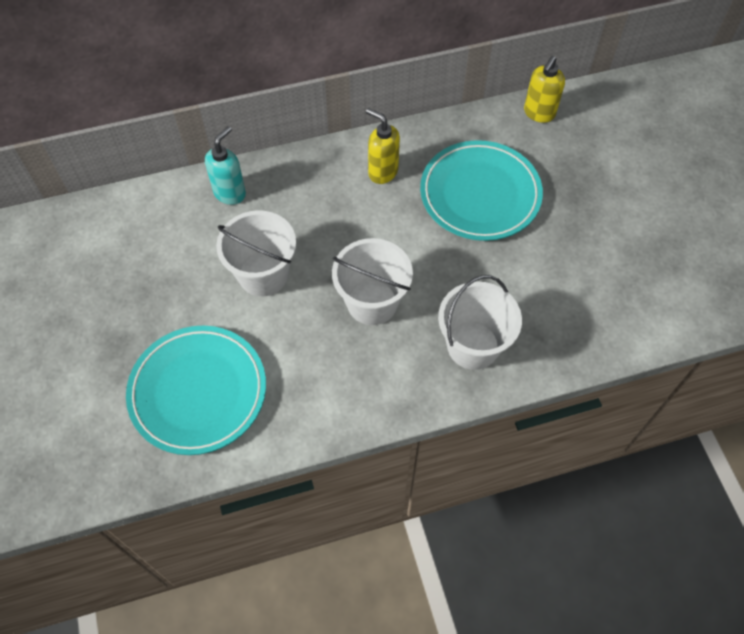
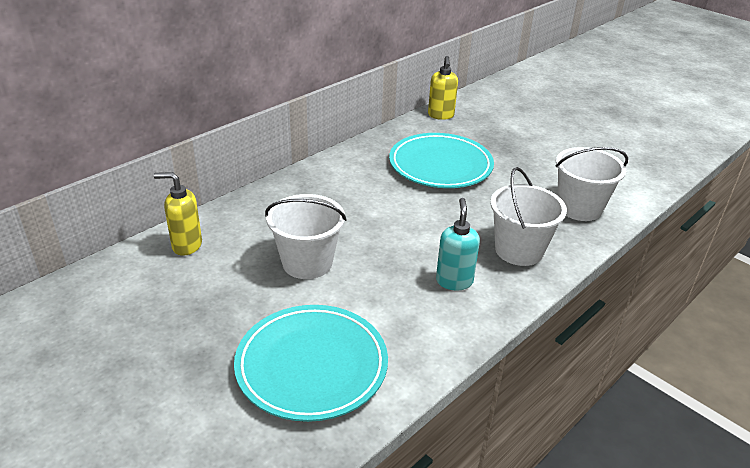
camera: 30 degrees left, 25 degrees down
(230, 193) = (234, 220): turquoise soap dispenser -> turquoise soap dispenser (454, 281)
(372, 302) = (416, 250): white bucket -> white bucket (579, 208)
(382, 172) = (355, 173): yellow soap dispenser -> yellow soap dispenser (186, 245)

